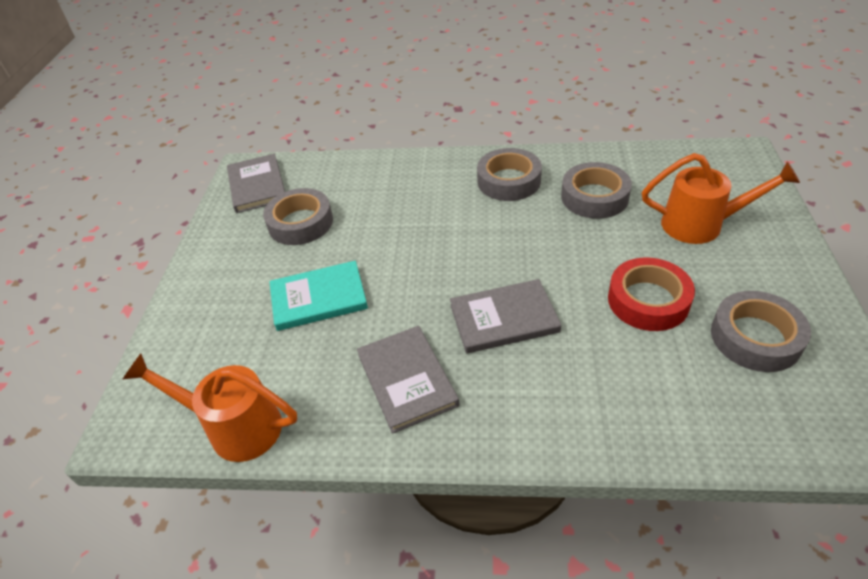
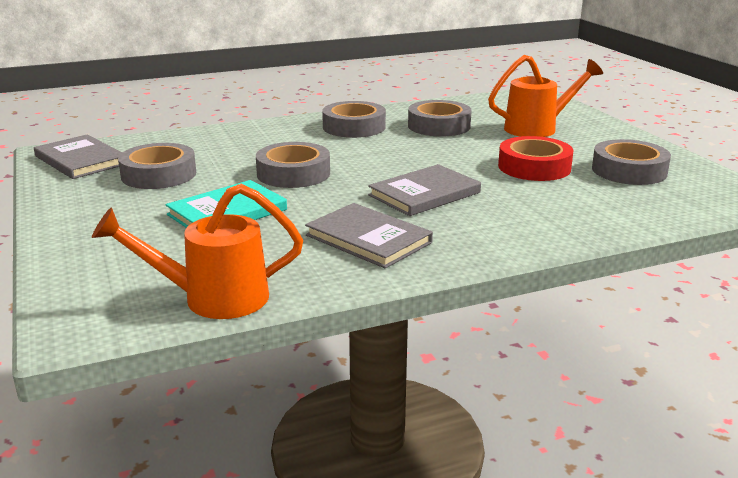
camera: 30 degrees left, 20 degrees down
(407, 250) = (293, 173): none -> grey tape

